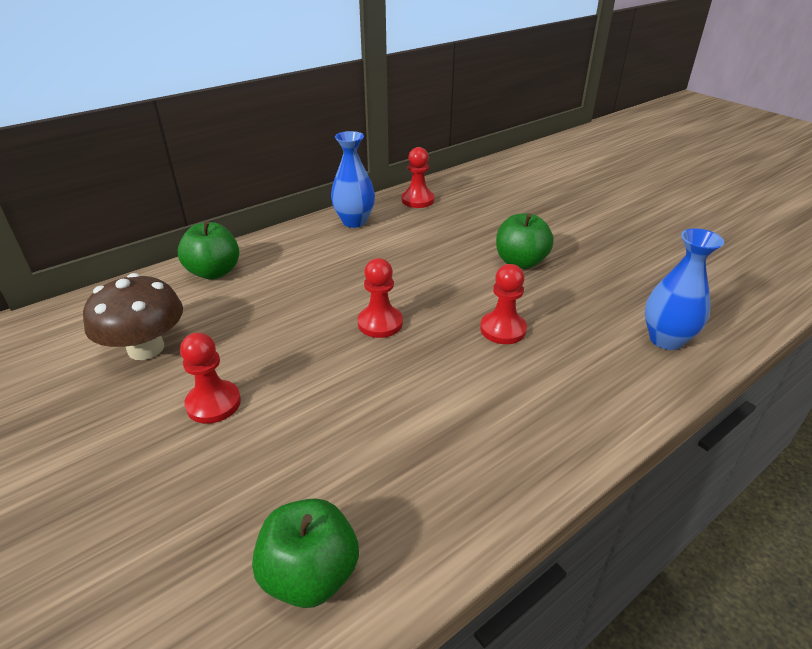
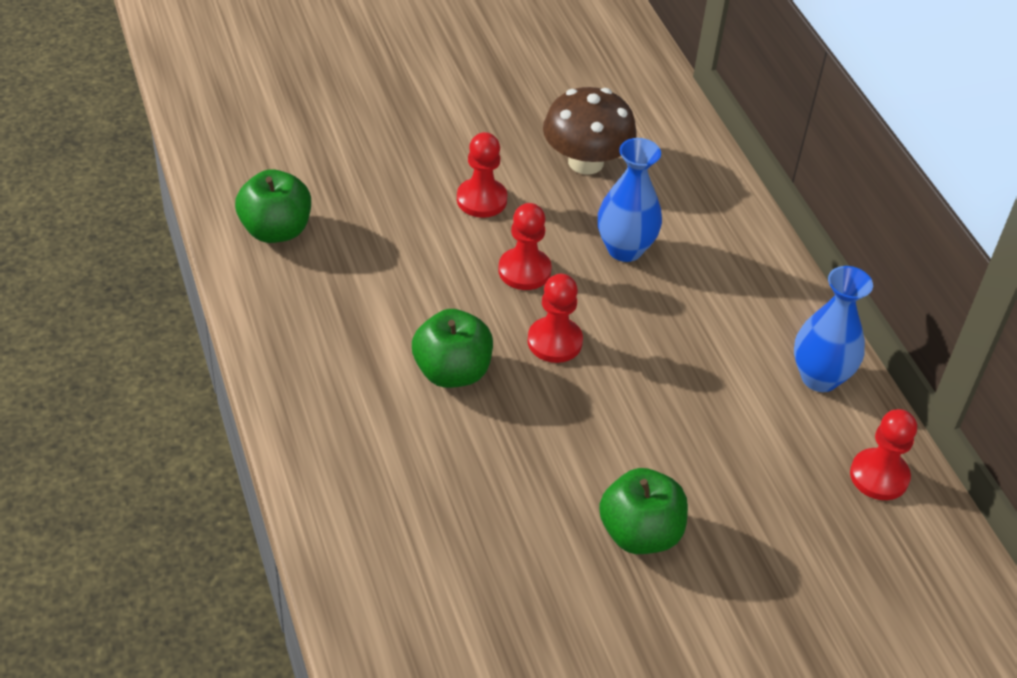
camera: 105 degrees right, 10 degrees up
(214, 272) = (719, 220): green apple -> green apple (452, 372)
(503, 329) = (495, 449): red pawn -> red pawn (524, 271)
(666, 339) = (403, 607): blue vase -> blue vase (625, 249)

